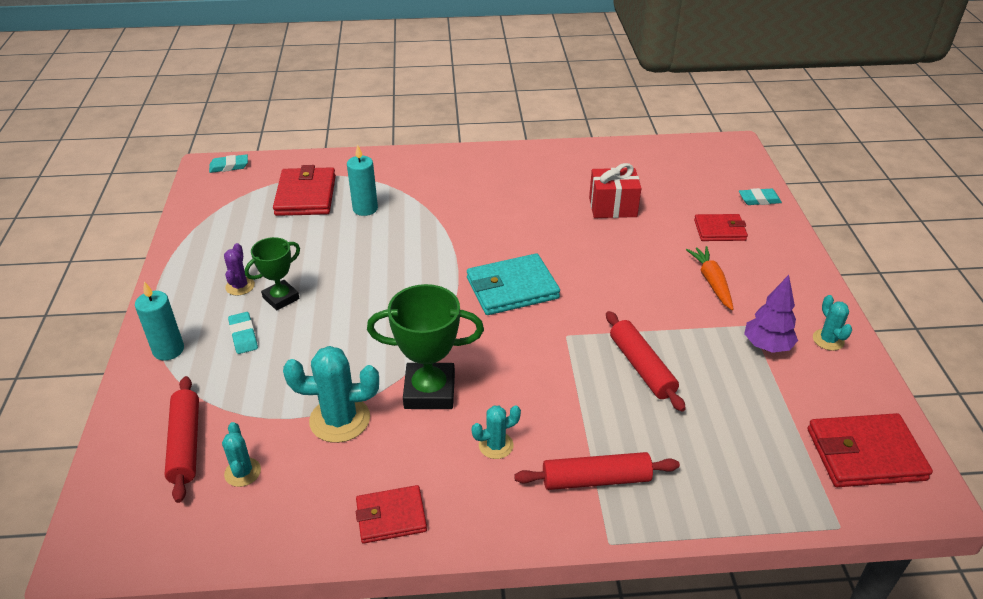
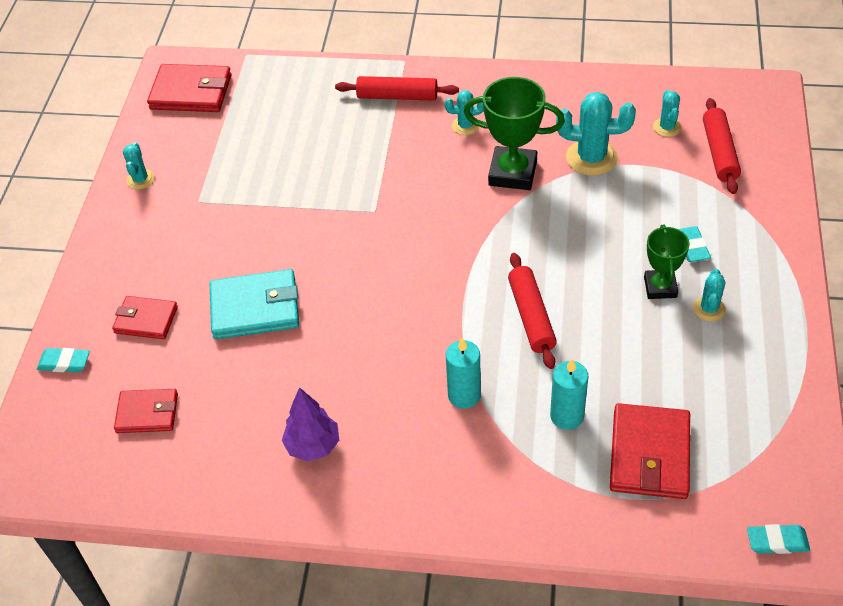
camera: 165 degrees left, 10 degrees up
(168, 350) = (764, 239): turquoise candle -> turquoise candle (464, 395)
(240, 286) = (709, 309): purple cactus -> turquoise cactus
(281, 298) = (660, 287): green trophy -> green trophy turned 60 degrees counterclockwise
(391, 517) = (552, 89): red wallet -> red wallet (147, 413)
(512, 288) = (410, 269): turquoise wallet -> turquoise wallet (255, 308)
(612, 207) = (249, 375): red gift -> none
(641, 367) = (320, 173): red rolling pin -> red rolling pin (531, 316)
(711, 282) = (202, 252): orange carrot -> none
(767, 346) = (198, 180): purple tree -> purple tree (313, 446)

